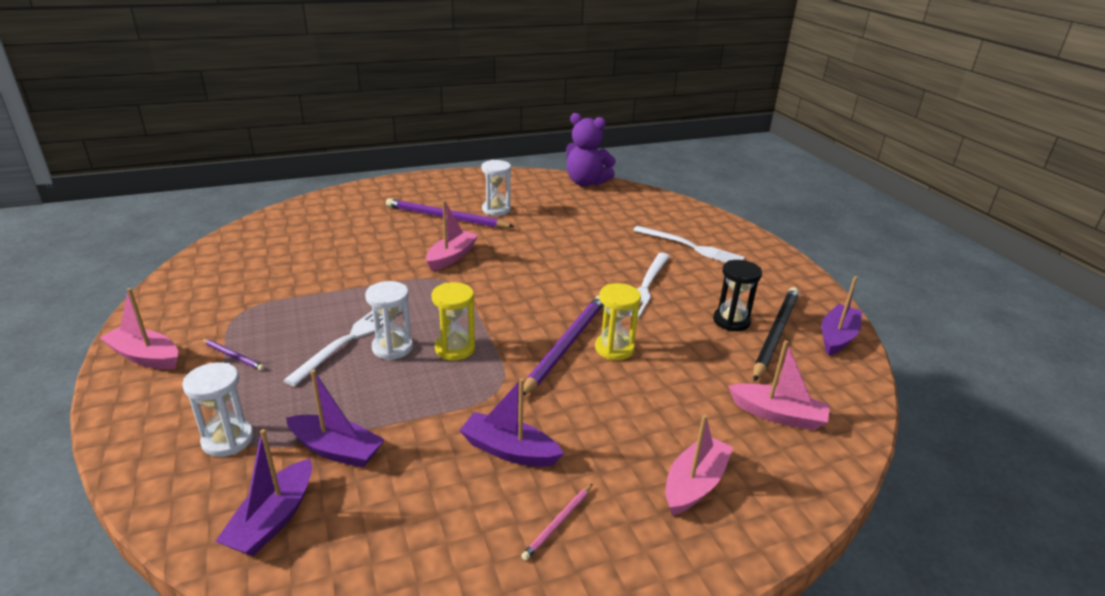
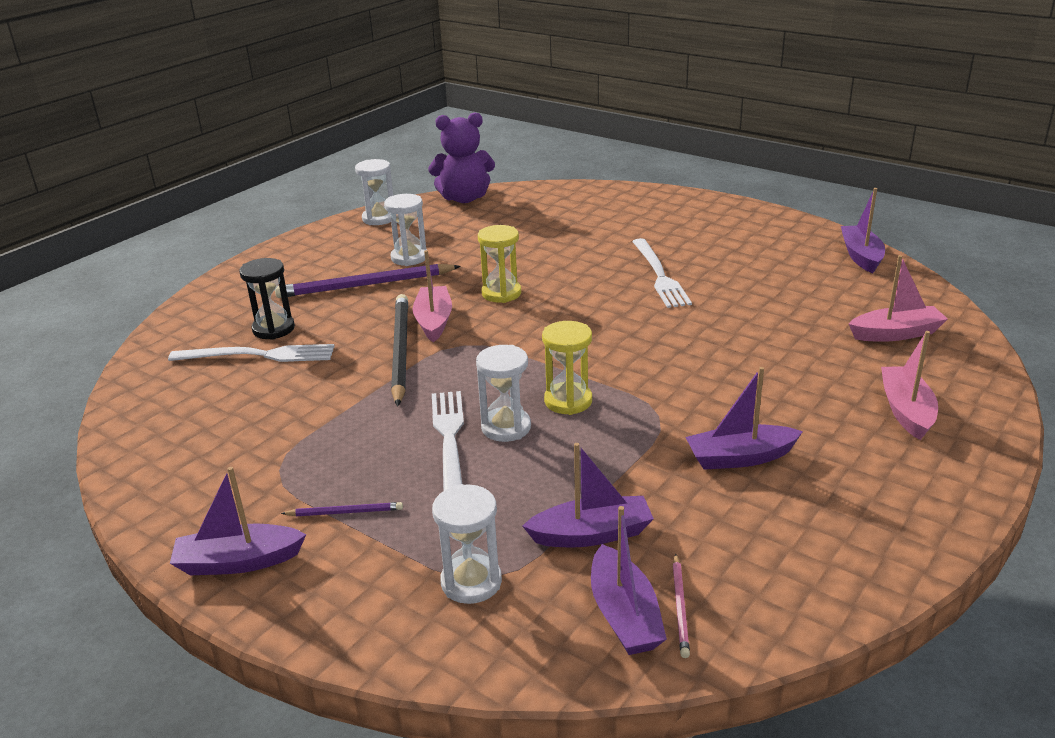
camera: 30 degrees left, 0 degrees up
(145, 356) = (238, 562): pink boat -> purple boat
(514, 178) = (379, 218): none -> white hourglass
(558, 523) = (852, 488): pink pencil -> pink pencil (680, 607)
(565, 345) = (663, 354): purple pencil -> none
(614, 348) = (707, 339): yellow hourglass -> yellow hourglass (501, 293)
(691, 247) = (650, 225): white fork -> white fork (258, 355)
(731, 321) = (768, 276): black hourglass -> black hourglass (273, 329)
(775, 334) = (814, 272): black pencil -> black pencil (400, 350)

